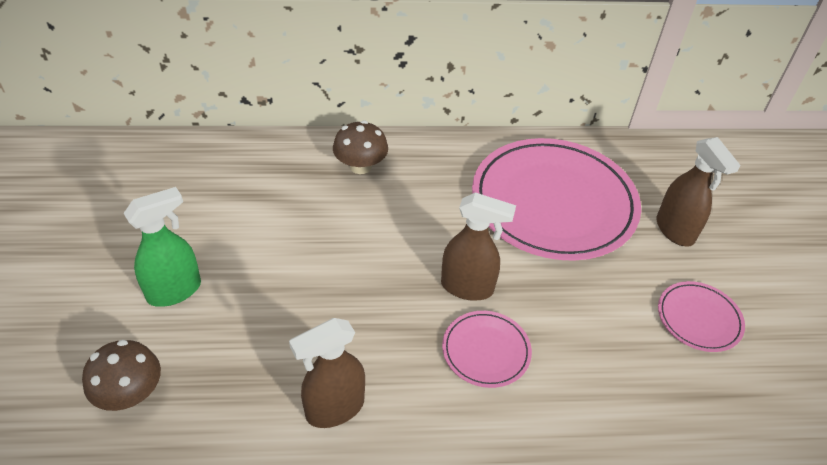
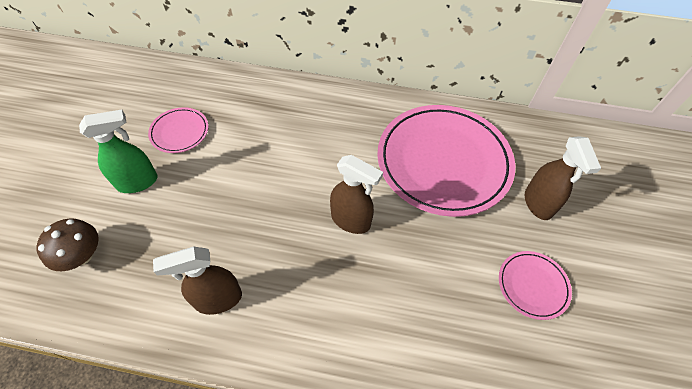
camera: 15 degrees right, 10 degrees up
(360, 166) = (303, 106): brown mushroom -> none
(486, 351) = (347, 277): pink plate -> pink plate (179, 132)

